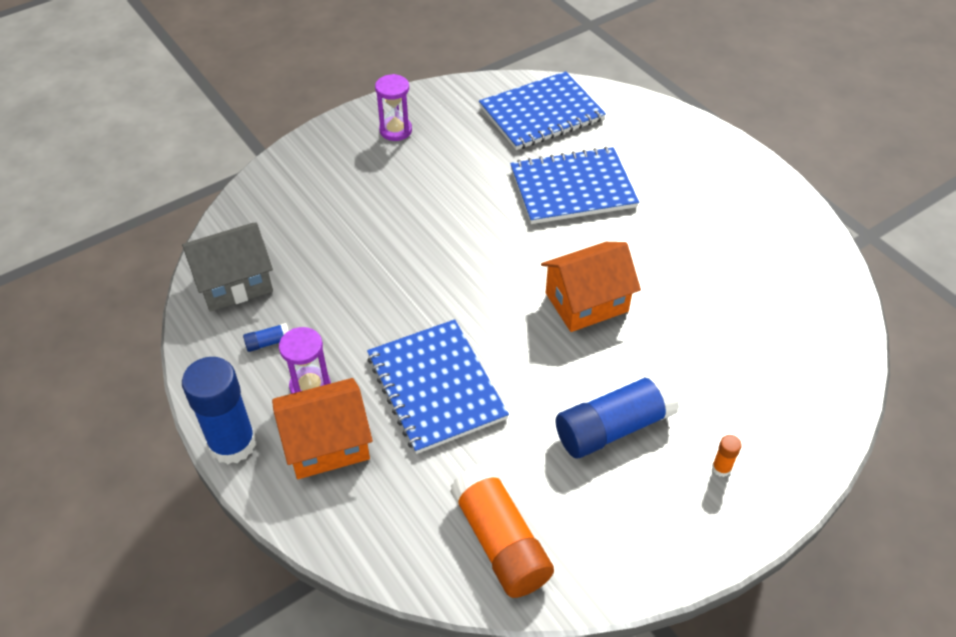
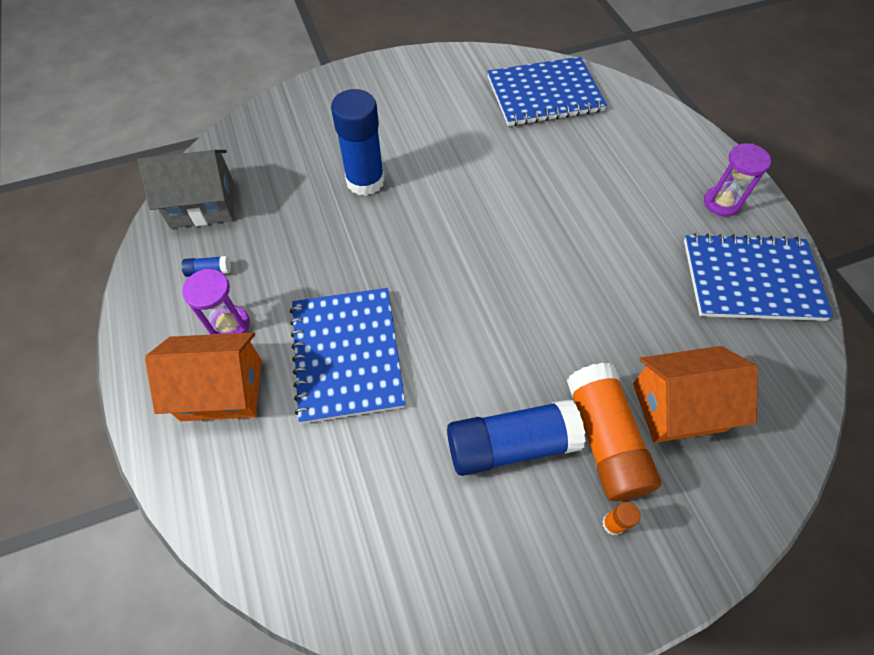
camera: 15 degrees right, 10 degrees up
(232, 443) = (136, 367): blue glue stick -> blue glue stick (365, 181)
(395, 130) = (402, 86): purple hourglass -> purple hourglass (721, 203)
(500, 541) = (350, 546): orange glue stick -> orange glue stick (604, 439)
(572, 188) = (551, 175): blue notebook -> blue notebook (751, 279)
(586, 302) = (526, 297): orange house -> orange house (678, 406)

